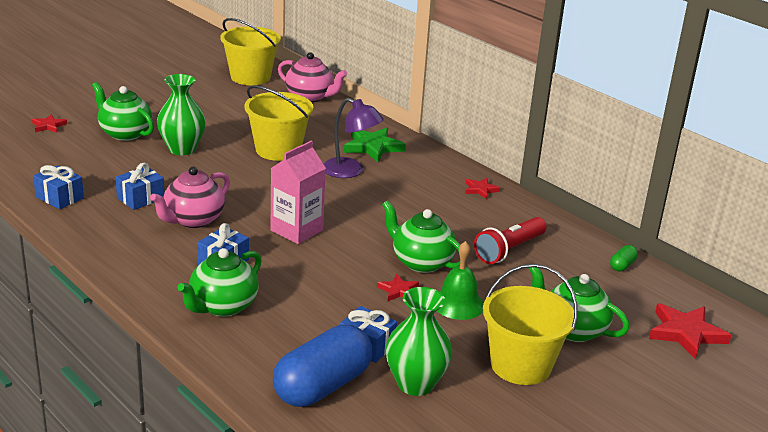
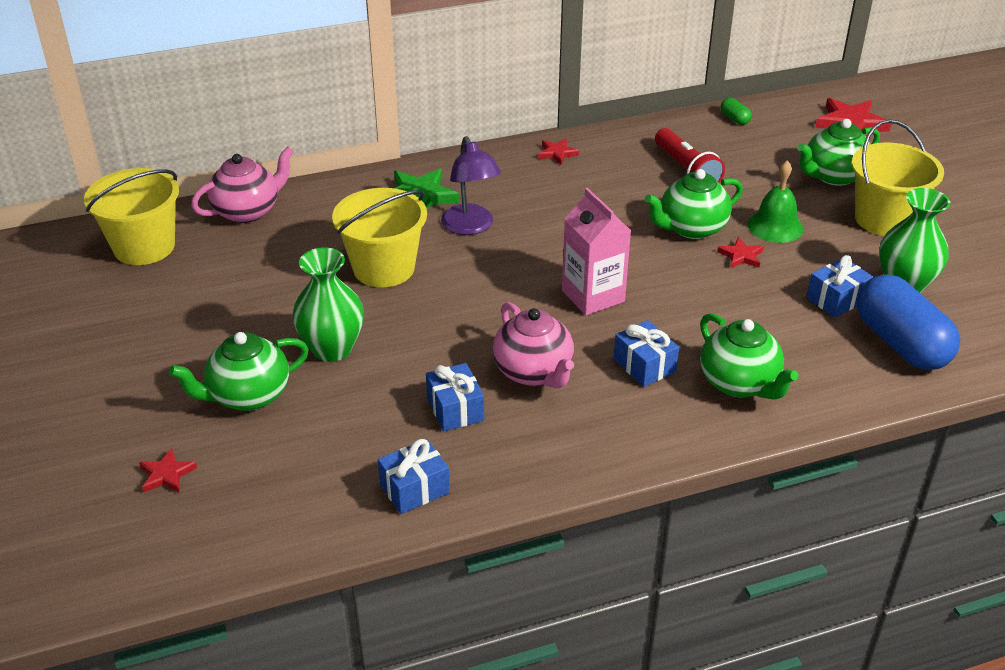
camera: 65 degrees left, 10 degrees up
(350, 171) = (470, 227): purple lamp -> purple lamp turned 105 degrees clockwise

